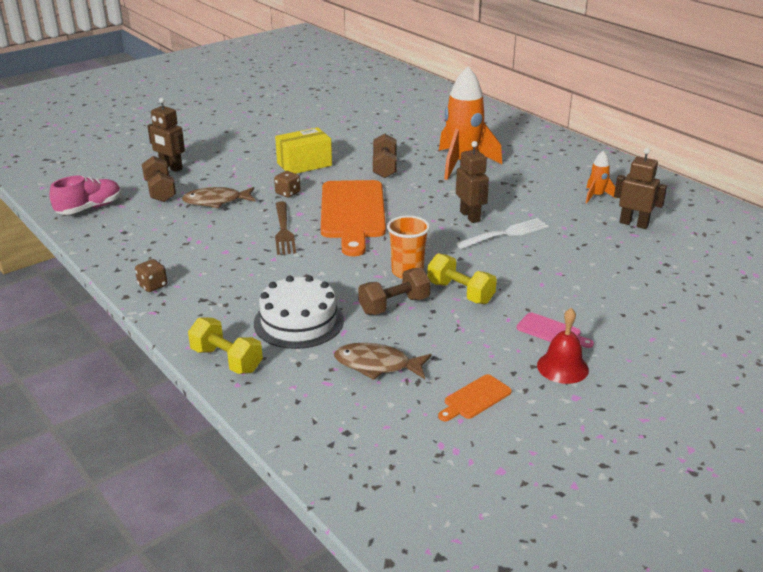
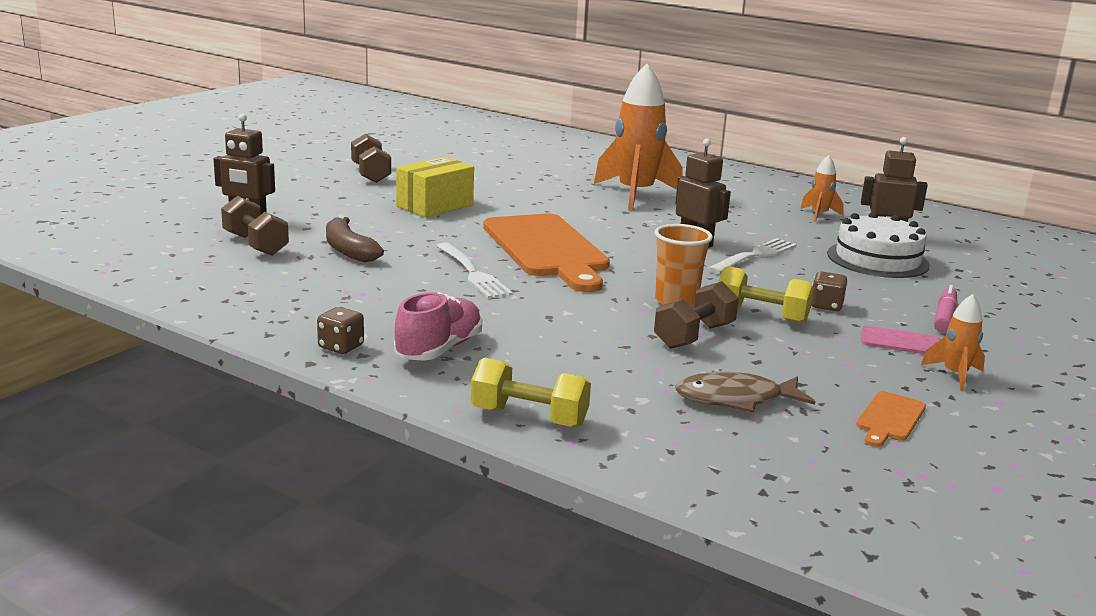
camera: 20 degrees left, 10 degrees down
(89, 208) = (162, 270): pink shoe -> pink shoe (439, 349)
(216, 201) = (348, 250): brown fish -> brown banana
(283, 230) = (472, 273): brown fork -> white fork
(288, 193) = (441, 235): brown dice -> brown dice (826, 306)
(298, 321) = (587, 365): white cake -> white cake (877, 259)
(384, 167) = (543, 203): brown dumbbell -> brown dumbbell (370, 174)
(562, 367) = (954, 375): red bell -> orange rocket
(607, 310) = (944, 317): none -> pink marker

